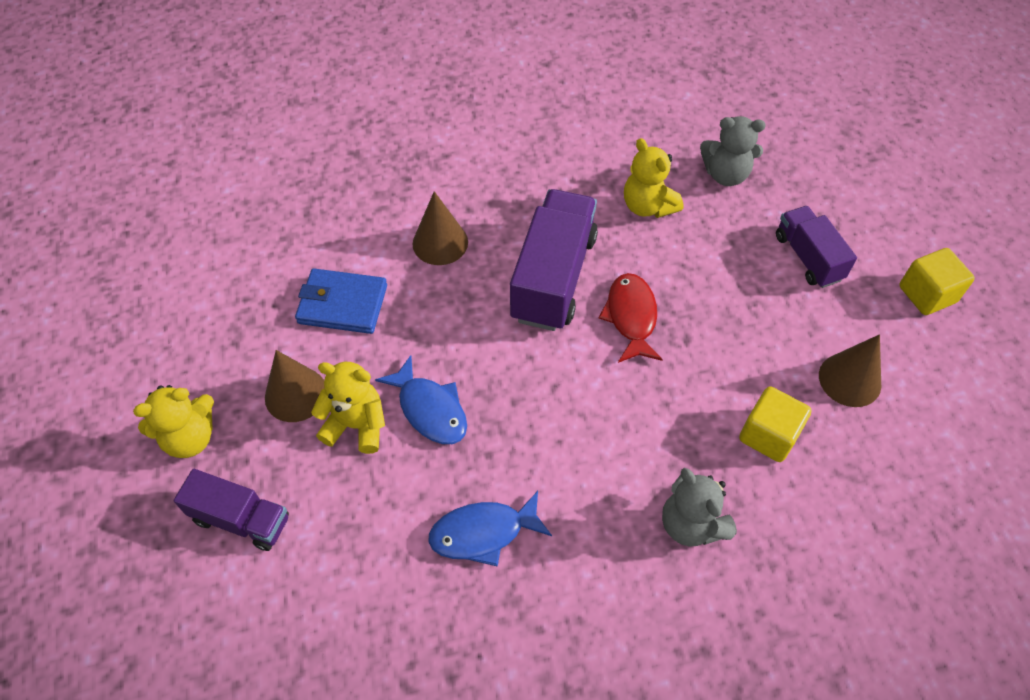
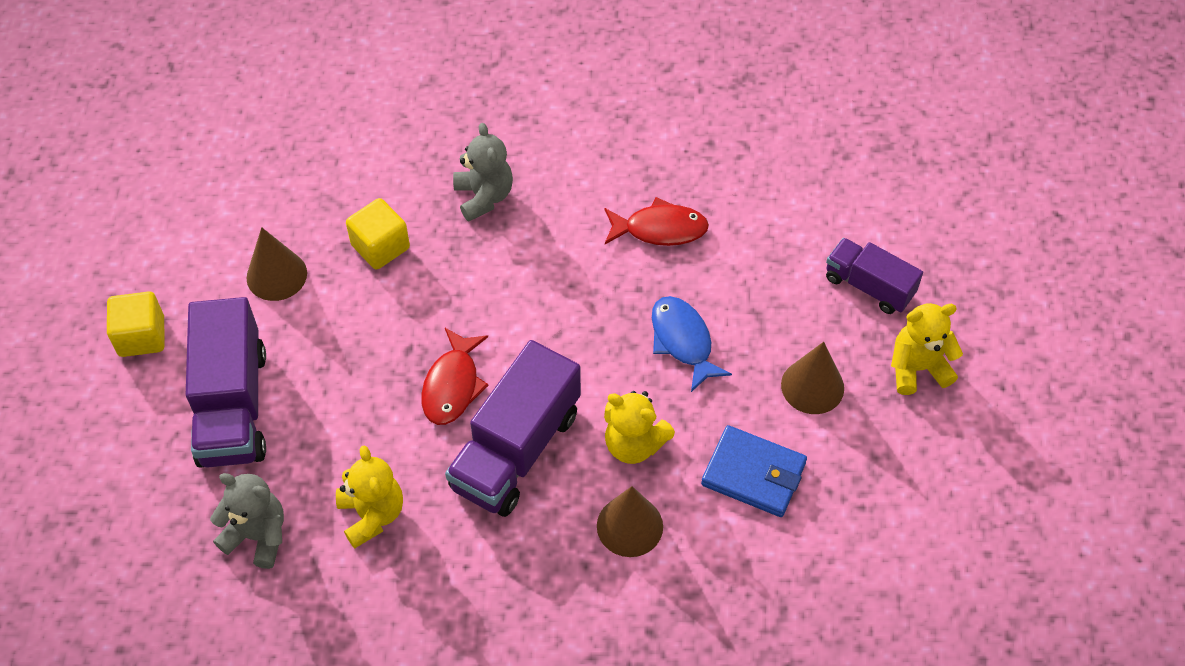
camera: 165 degrees left, 0 degrees up
(356, 425) = (756, 343): yellow teddy bear -> yellow teddy bear (634, 444)
(483, 532) = (660, 229): blue fish -> red fish
(808, 257) = (232, 405): purple truck -> purple truck, size x1.67

